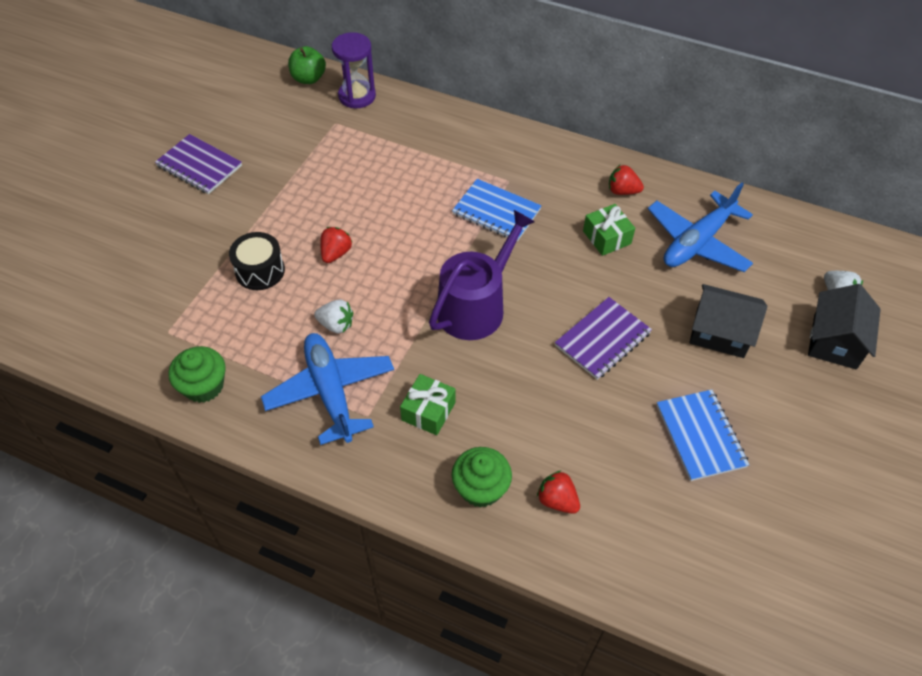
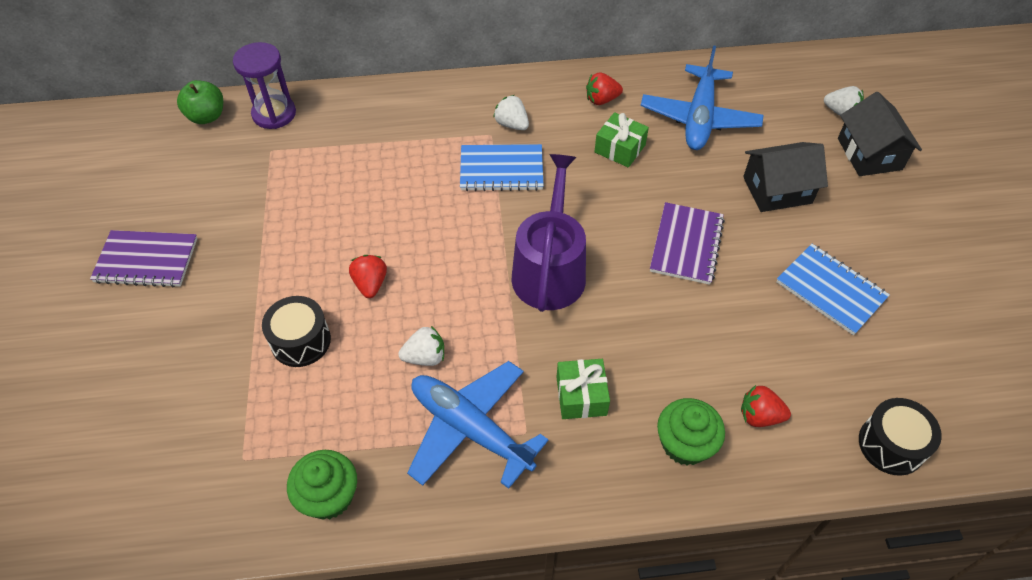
camera: 30 degrees left, 0 degrees up
(531, 179) = (512, 124): none -> white strawberry
(651, 582) = (891, 445): none -> black drum

